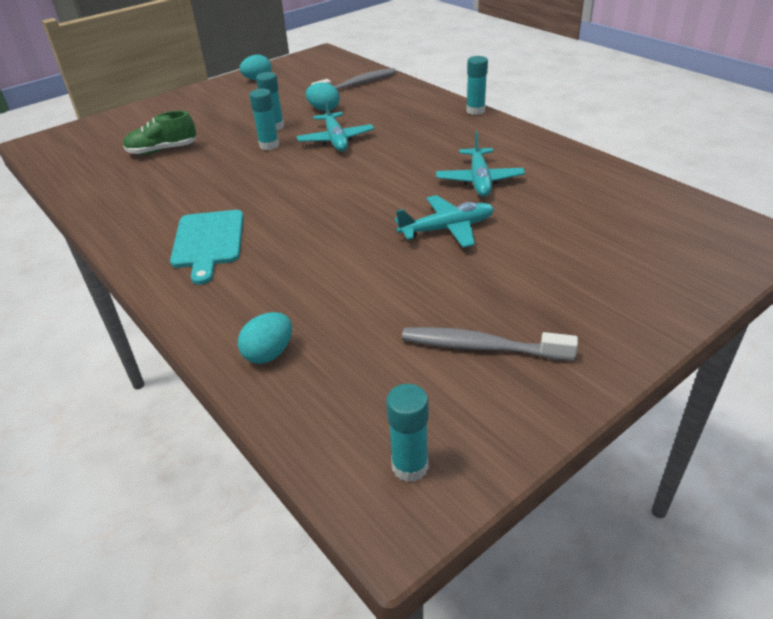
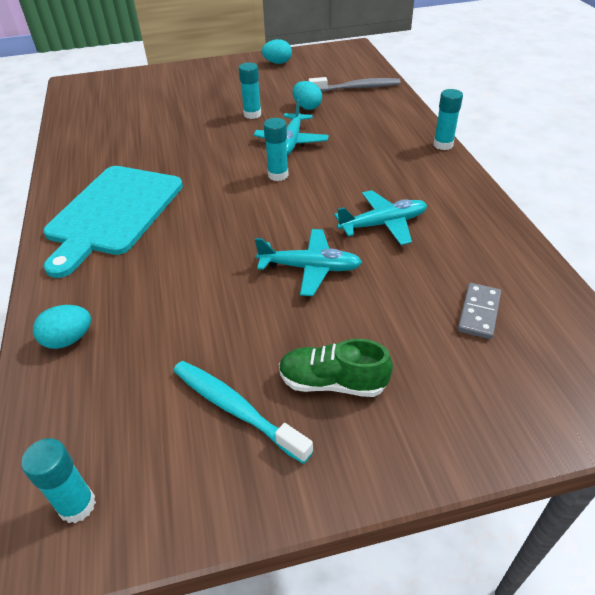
camera: 25 degrees right, 5 degrees up
(162, 150) = (151, 114): green shoe -> green shoe (332, 382)
(208, 242) = (113, 213): turquoise cutting board -> turquoise cutting board, size x1.57
(269, 145) = (233, 132): turquoise glue stick -> turquoise glue stick (278, 175)
(479, 180) = (383, 224): turquoise plane -> turquoise plane turned 135 degrees counterclockwise
(481, 347) = (235, 409): grey toothbrush -> turquoise toothbrush
(610, 218) = (479, 312): none -> grey domino

